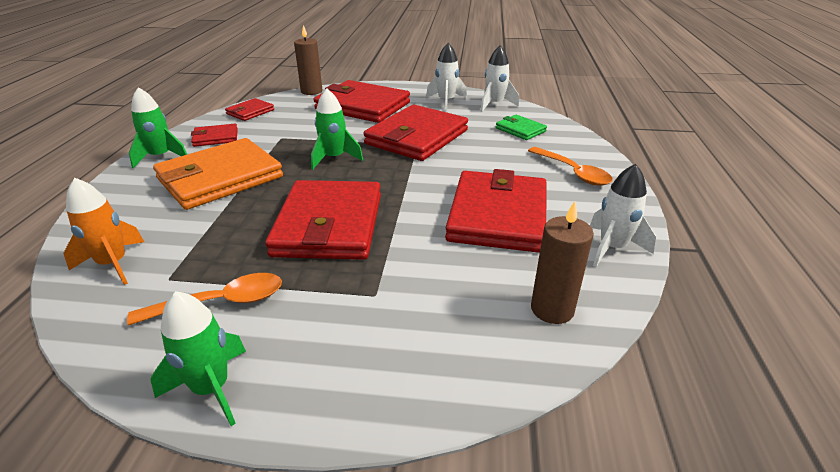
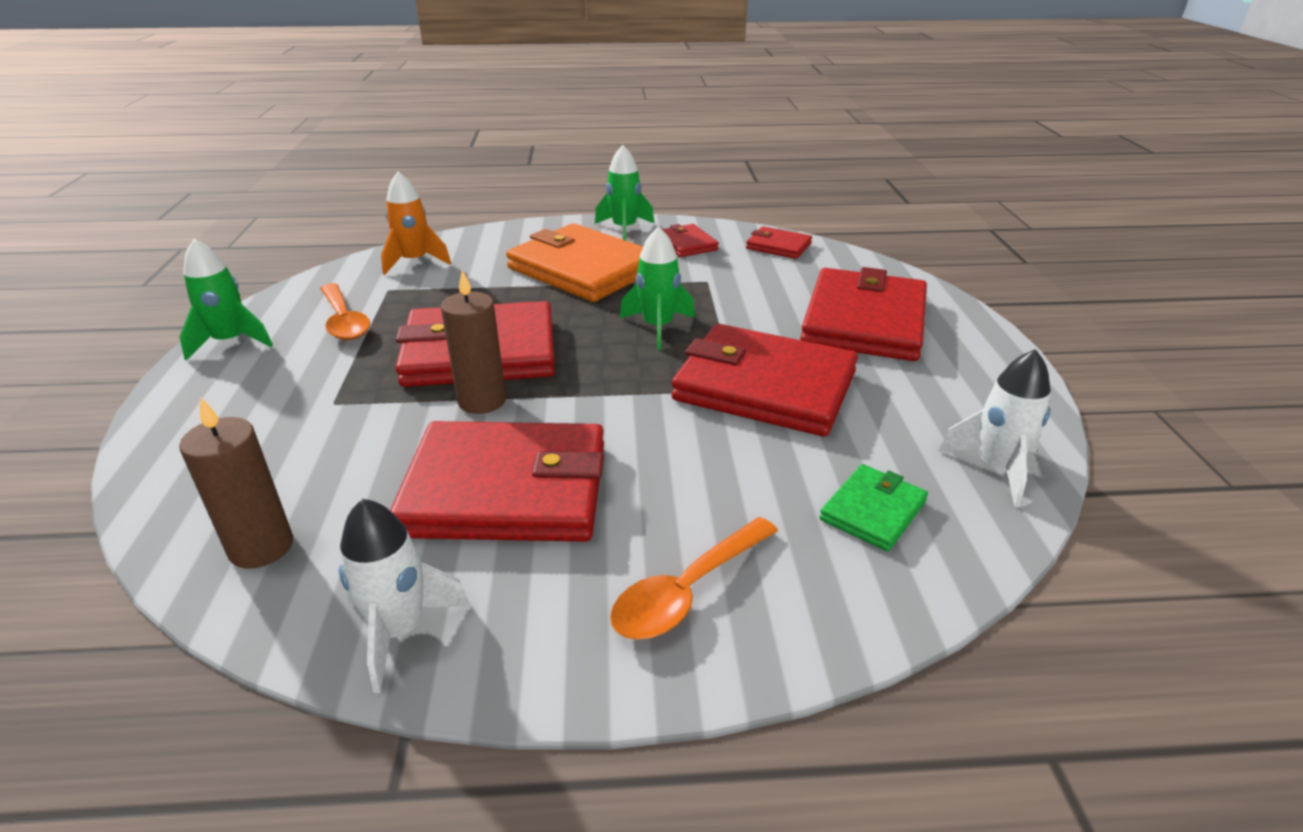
camera: 80 degrees right, 0 degrees up
(311, 91) = (891, 271): brown candle -> brown candle (482, 401)
(446, 101) = (958, 402): white rocket -> none

